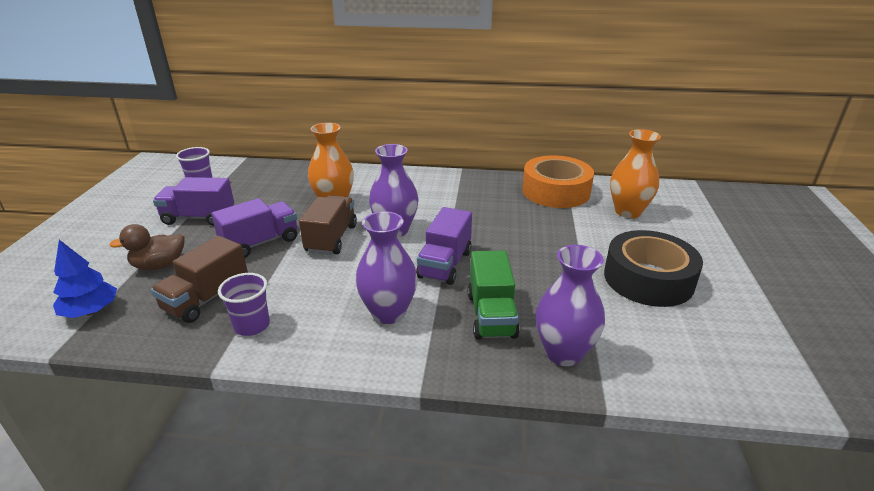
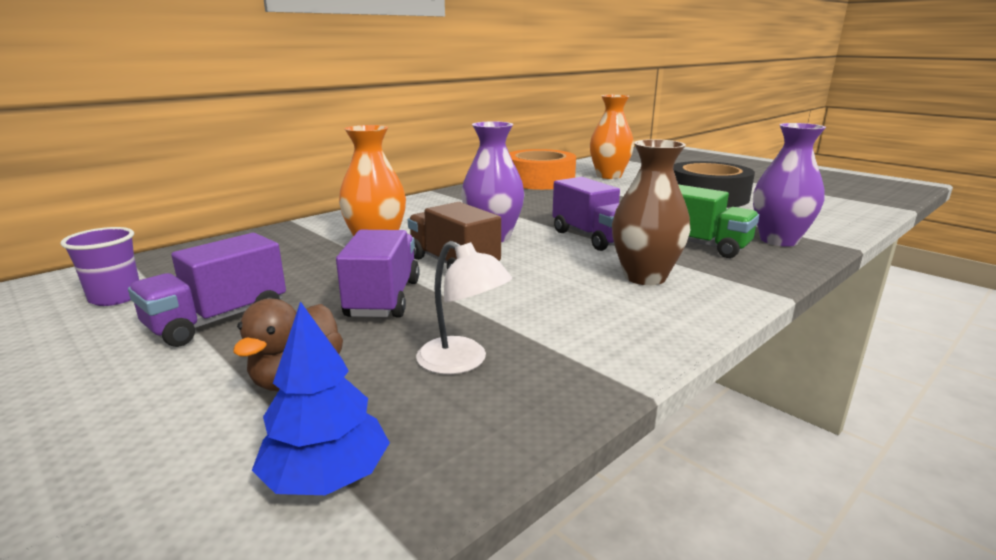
camera: 50 degrees left, 10 degrees down
(207, 298) = (462, 362): brown truck -> white lamp
(252, 325) = (575, 347): purple cup -> none
(388, 313) = (645, 277): purple vase -> brown vase

